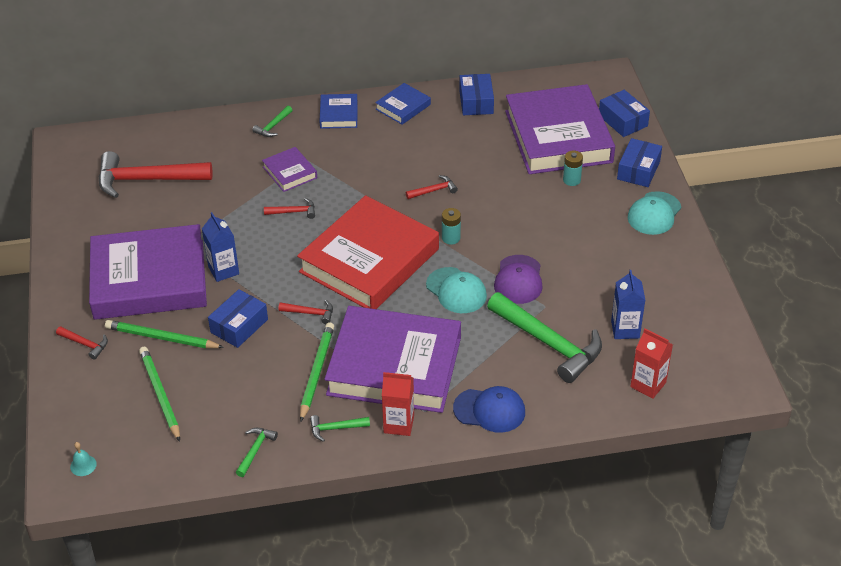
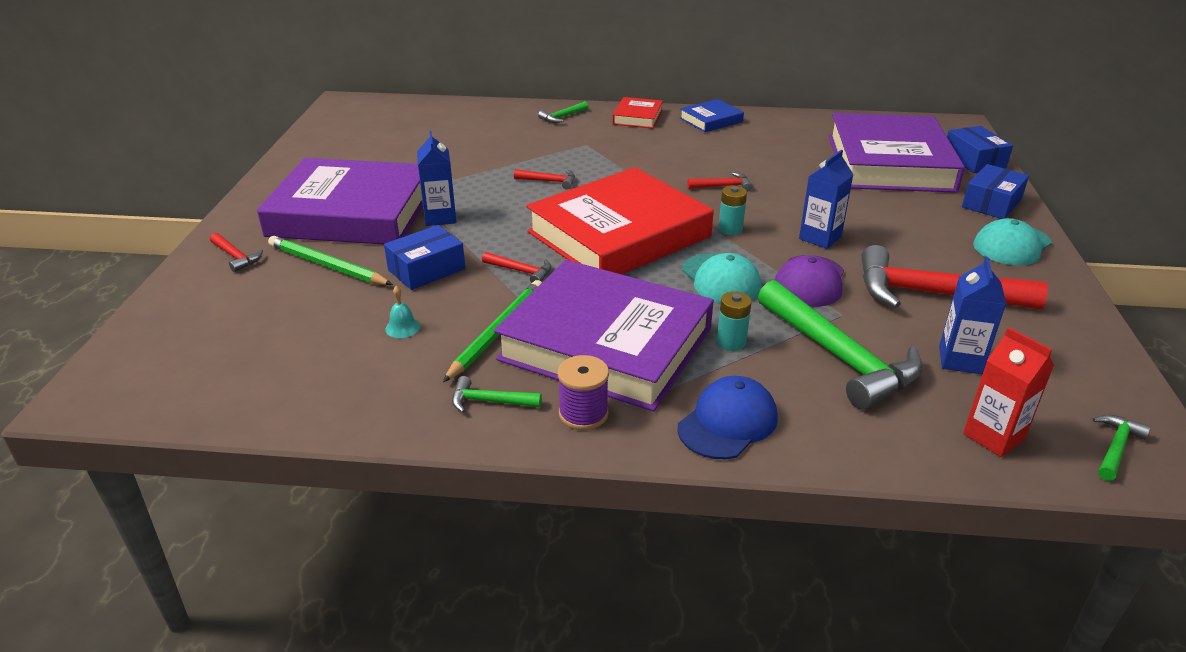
camera: 15 degrees right, 10 degrees down
(83, 465) = (130, 378): turquoise bell -> turquoise bell (402, 327)
(147, 180) = (406, 137): red hammer -> red hammer (933, 294)
(160, 395) = (284, 320): green pencil -> none
(255, 450) = (363, 406): green hammer -> green hammer (1115, 448)
(290, 172) = (562, 151): purple book -> none
(339, 114) = (637, 117): blue book -> red book
(399, 424) = (583, 414): red carton -> purple spool
(476, 102) = (796, 126): blue box -> none
(489, 410) = (727, 422): blue cap -> blue cap turned 75 degrees counterclockwise
(518, 234) = (820, 238): none -> blue carton
(571, 180) = (900, 200): turquoise battery -> turquoise battery (731, 342)

